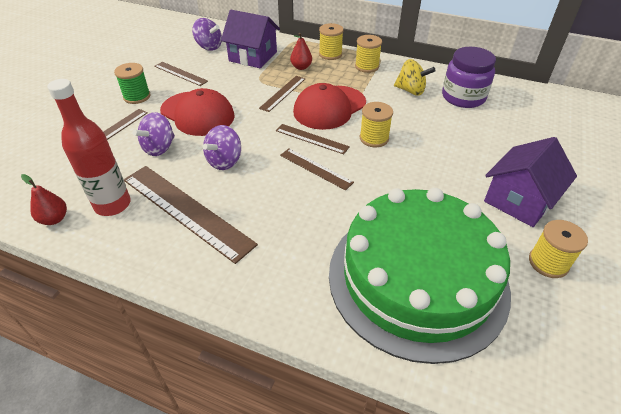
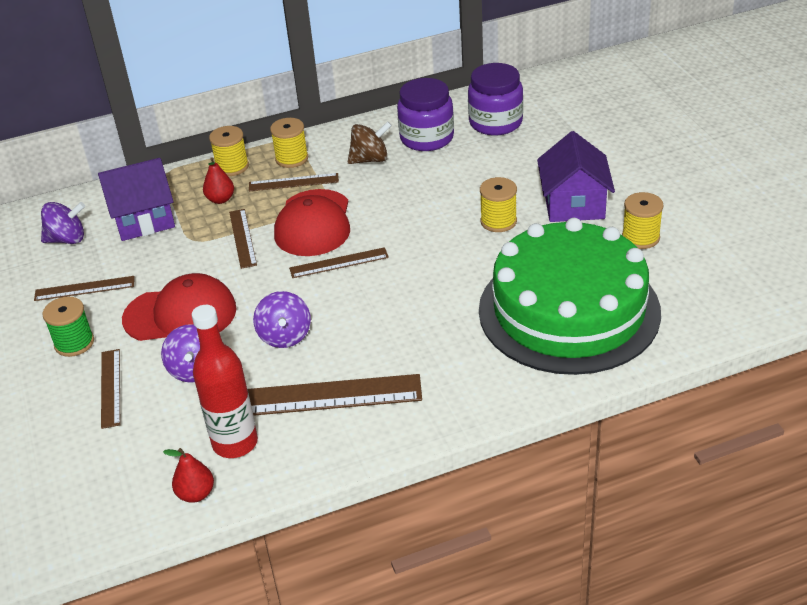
camera: 40 degrees left, 5 degrees down
(315, 168) = (381, 286): brown ruler -> brown ruler (293, 182)
(374, 138) = (396, 226): yellow spool -> yellow spool (498, 221)
(411, 91) = (370, 159): yellow spinning top -> brown spinning top
(524, 112) = (495, 122): none -> purple jar

